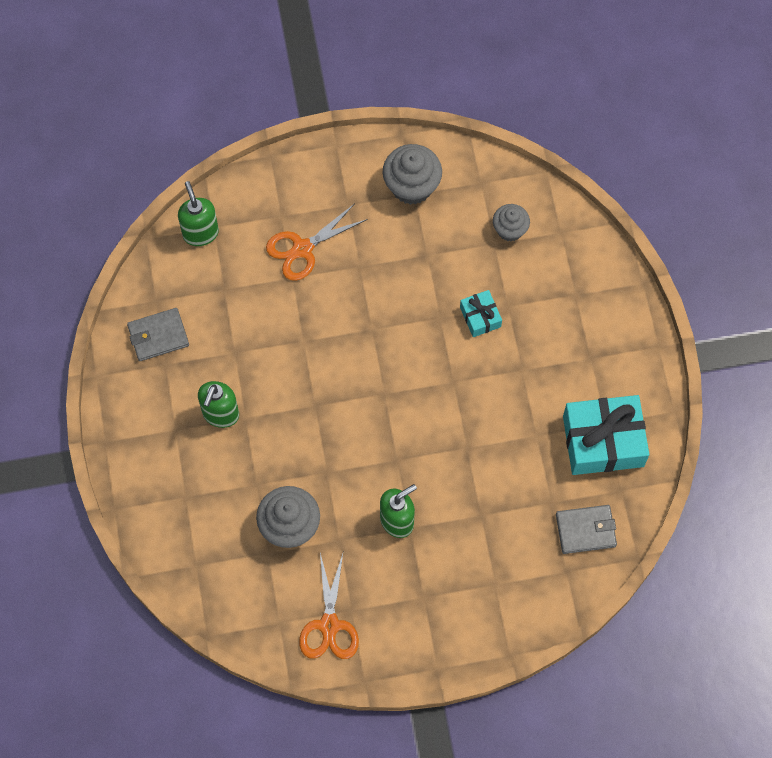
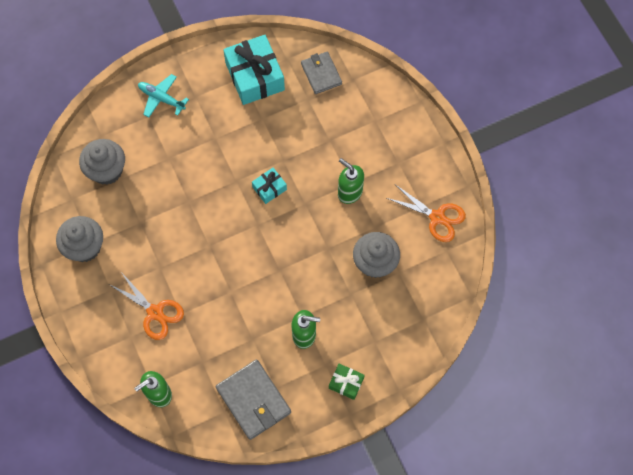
camera: 105 degrees left, 0 degrees up
(144, 448) = (346, 383): none -> green gift
(158, 336) = (253, 400): grey wallet -> grey wallet, size x1.51
(329, 625) = (437, 217): orange scissors -> orange scissors turned 45 degrees clockwise
(480, 317) = (181, 174): turquoise gift -> turquoise gift (269, 188)
(510, 230) = (107, 170): grey cupcake -> grey cupcake, size x1.60
(598, 315) = (161, 98): none -> turquoise plane

